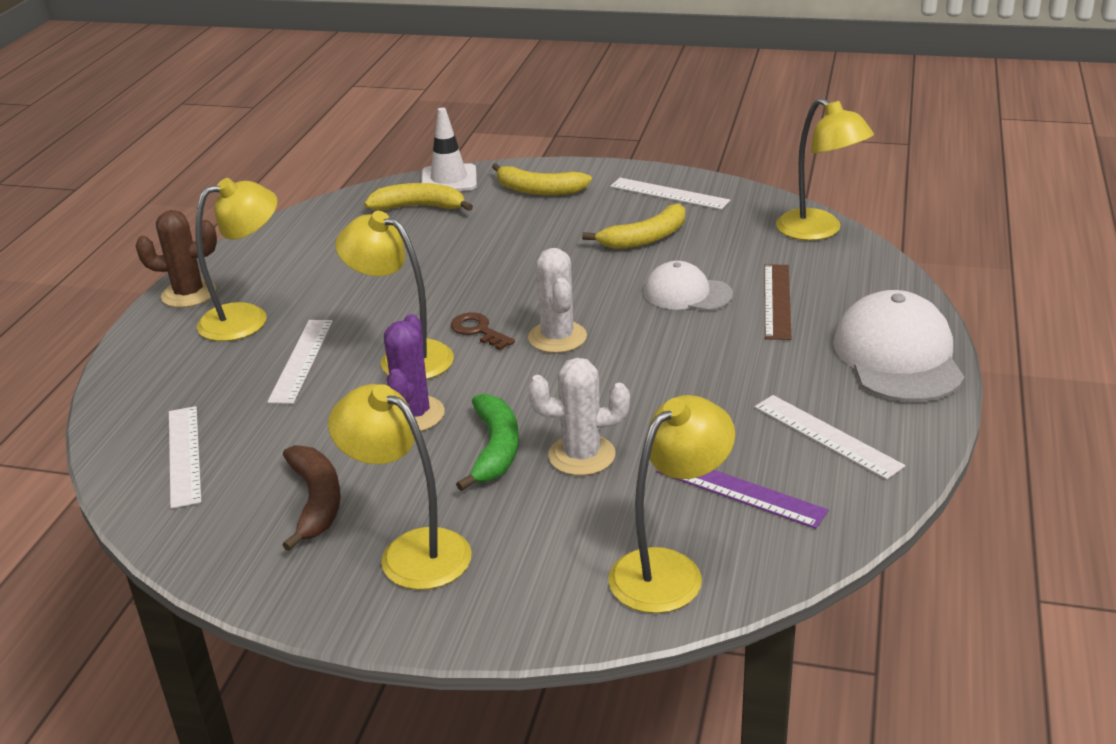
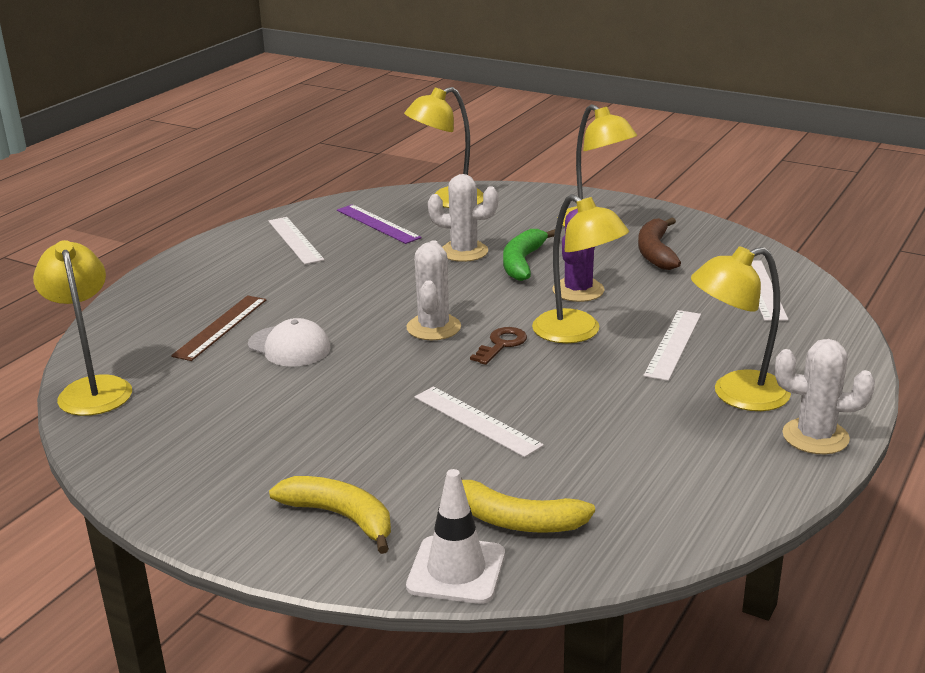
camera: 165 degrees left, 5 degrees down
(189, 294) = (815, 437): brown cactus -> white cactus
(478, 330) = (501, 344): brown key -> brown key turned 120 degrees counterclockwise
(645, 238) = (272, 414): yellow banana -> none
(669, 194) = (186, 473): white ruler -> white ruler (477, 421)
(898, 356) = (186, 274): white cap -> none

